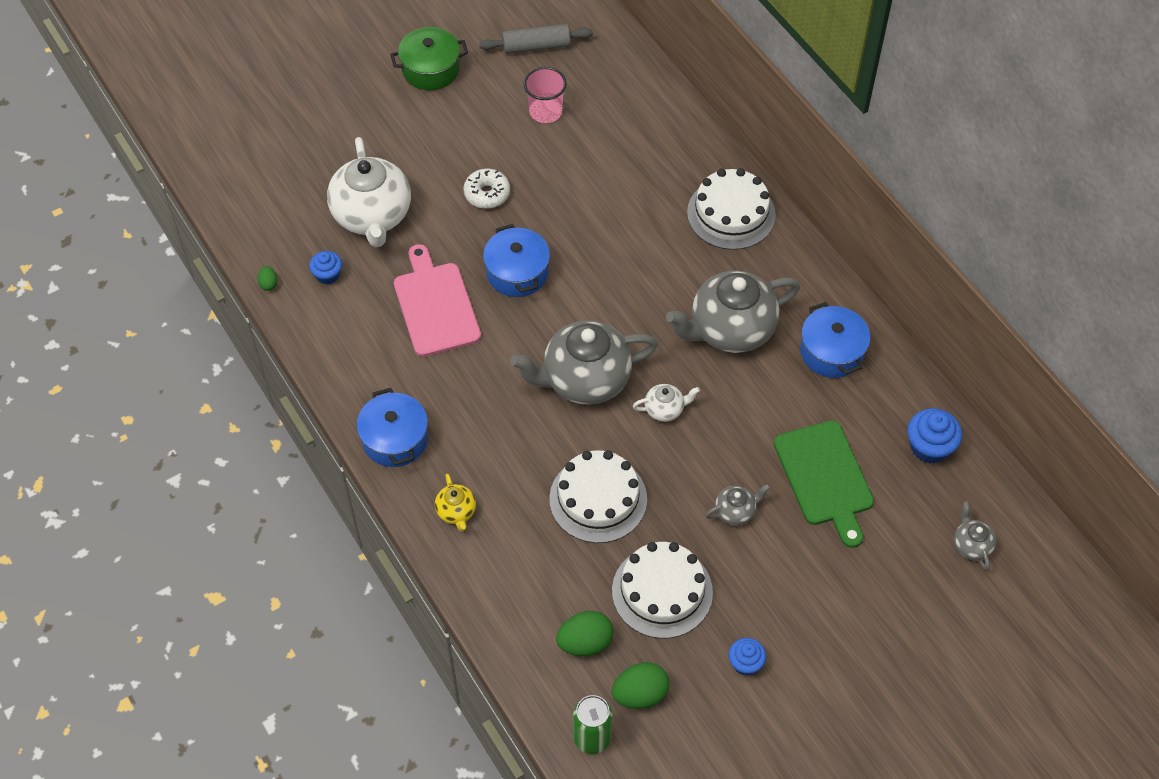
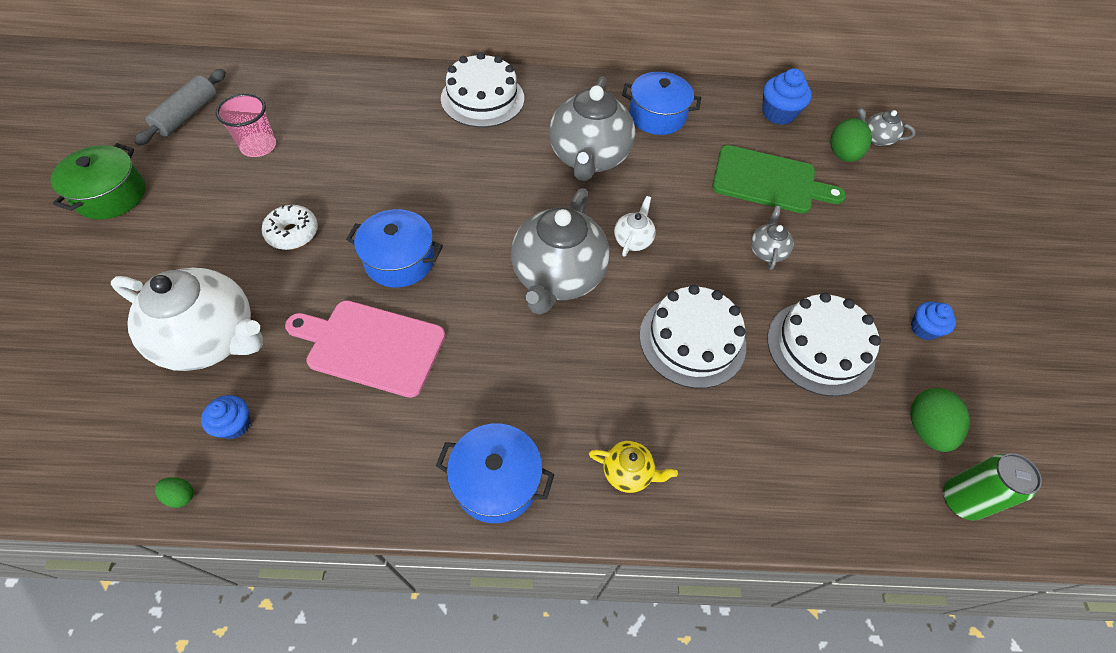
camera: 60 degrees left, 0 degrees up
(585, 642) = (847, 442): green egg -> green egg (842, 155)

